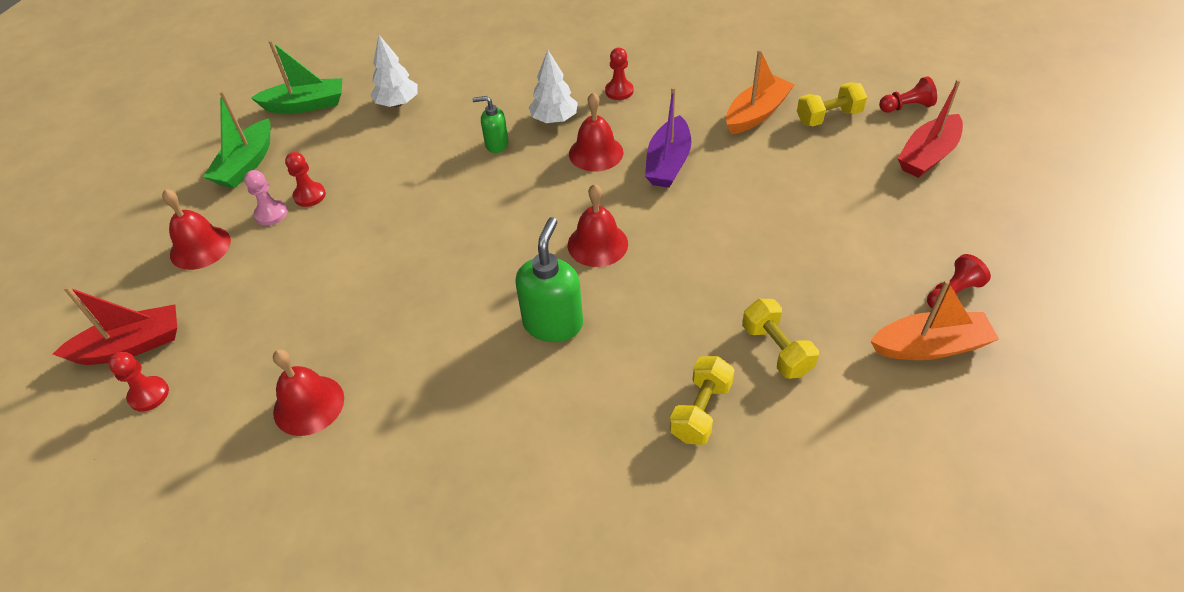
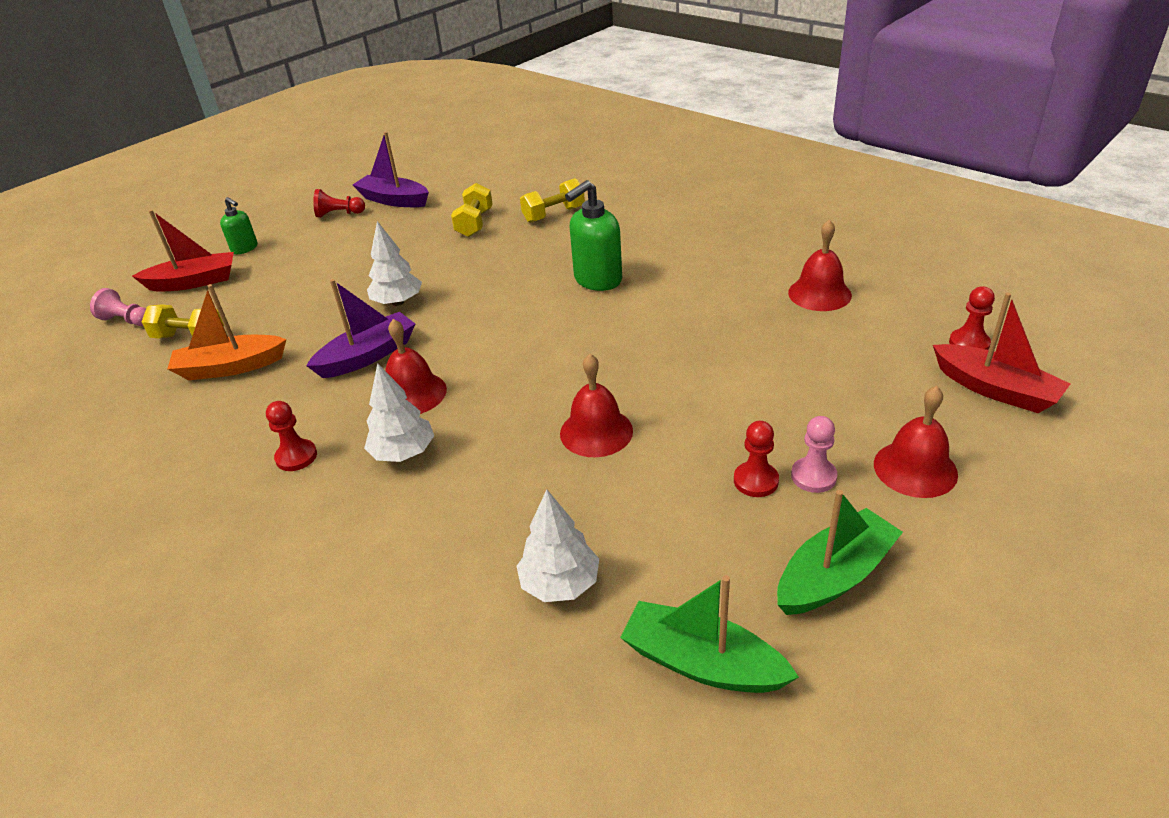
camera: 145 degrees left, 10 degrees down
(131, 346) = (995, 389): red boat -> red boat turned 150 degrees counterclockwise
(496, 144) = (495, 450): green soap dispenser -> green soap dispenser (245, 248)
(597, 244) = (507, 316): red bell -> red bell (596, 432)
(713, 215) = (398, 302): none -> white tree
(906, 107) = (127, 320): red pawn -> pink pawn
(929, 346) = (394, 200): orange boat -> purple boat

